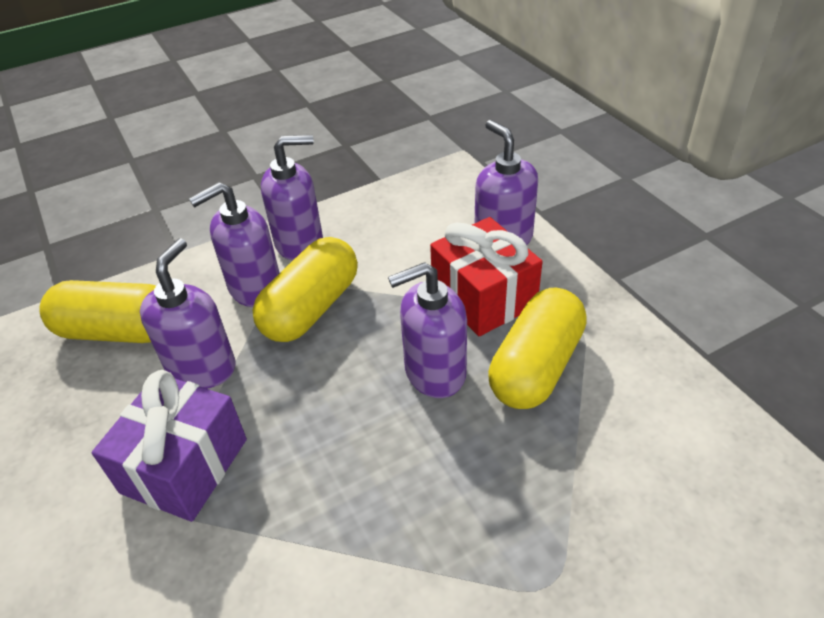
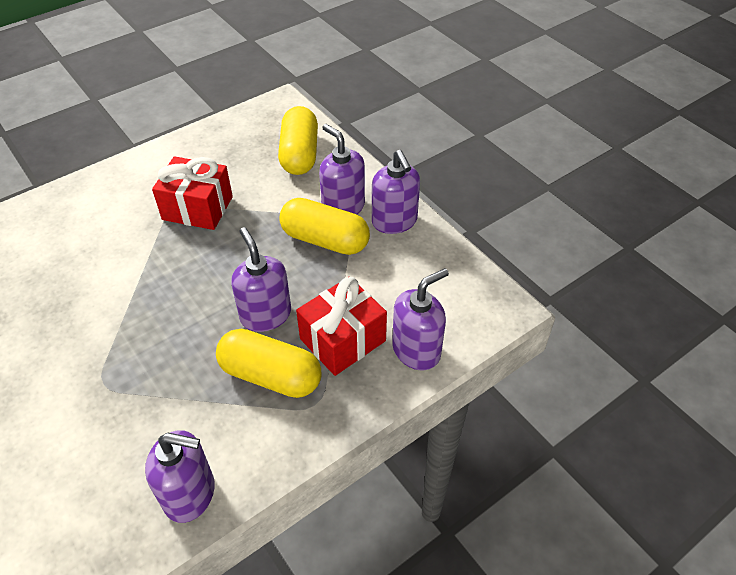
camera: 80 degrees right, 5 degrees up
(184, 466) = (197, 208): purple gift -> red gift
(202, 368) = (269, 198): purple soap dispenser -> purple soap dispenser (190, 494)

